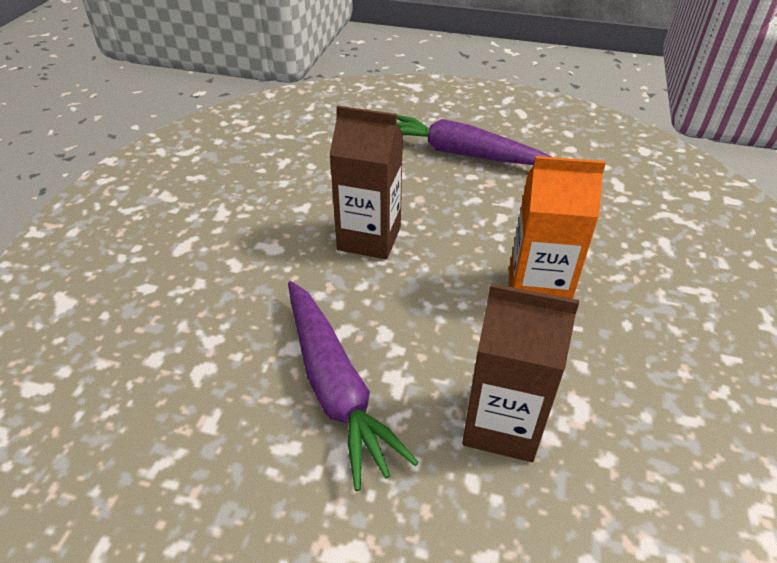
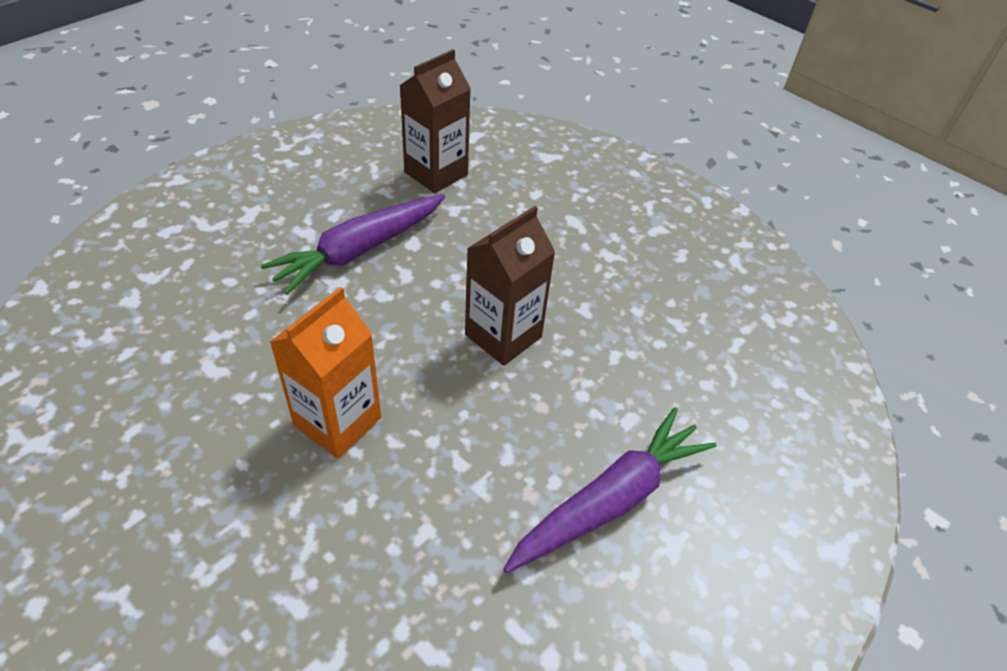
camera: 115 degrees right, 5 degrees up
(335, 386) = (359, 250): purple carrot -> purple carrot turned 45 degrees counterclockwise
(502, 424) = (247, 316): brown carton -> brown carton (436, 173)

